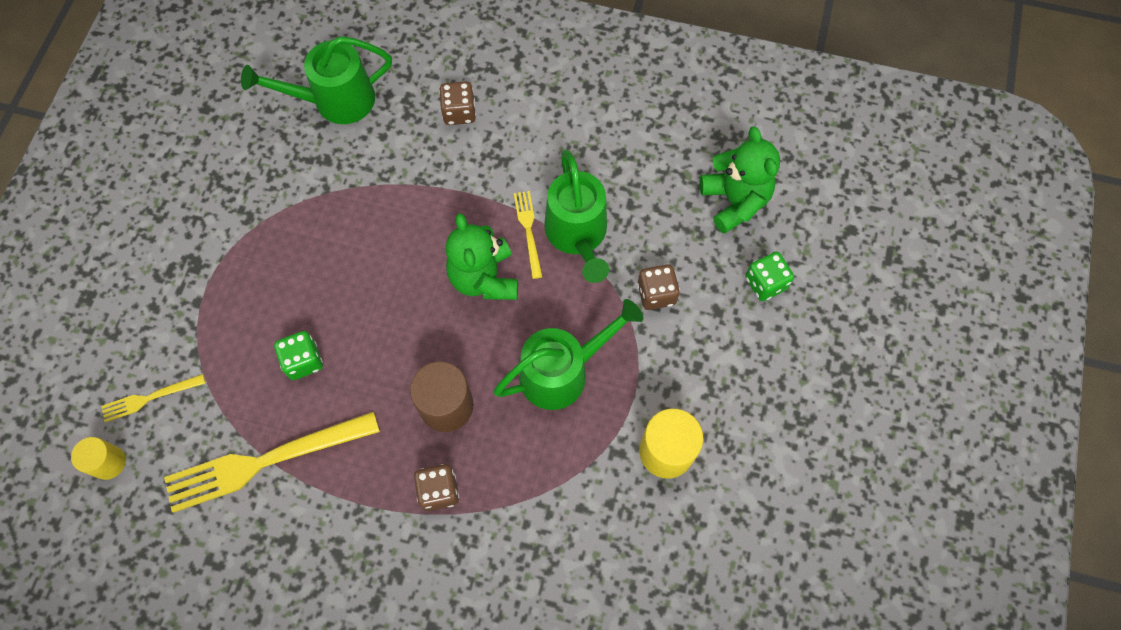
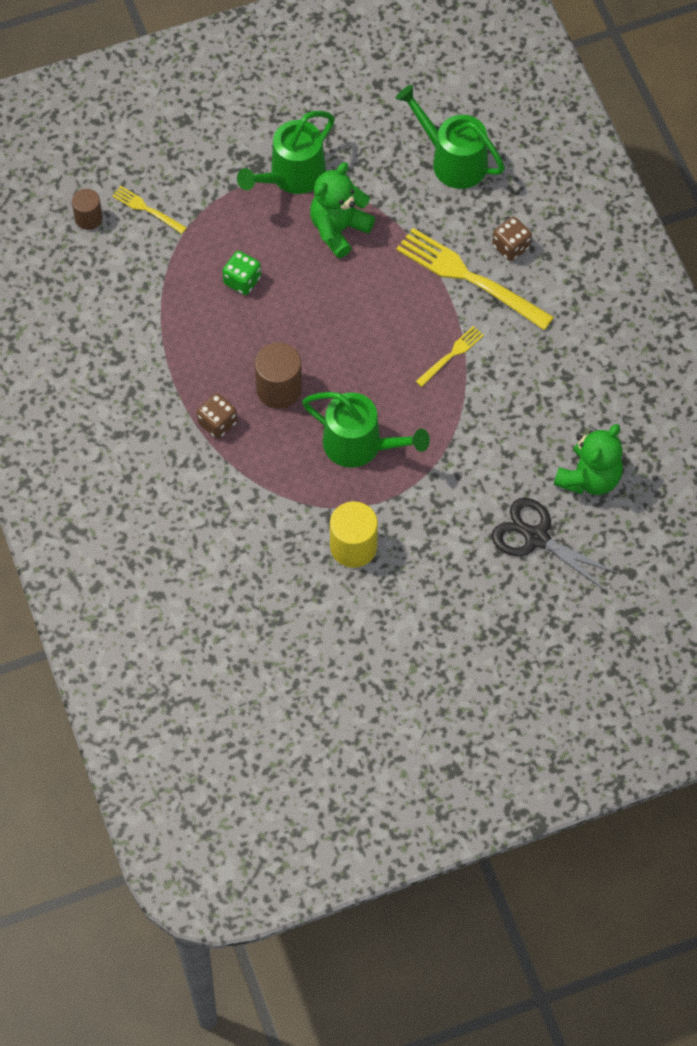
camera: 55 degrees right, 5 degrees down
(109, 462) = (88, 218): yellow cylinder -> brown cylinder
(265, 461) = (158, 307): yellow fork -> yellow fork (469, 278)
(484, 278) = (391, 350): green teddy bear -> green teddy bear (338, 229)
(578, 236) = (474, 390): green watering can -> green watering can (291, 177)
(656, 294) = (468, 469): brown dice -> none
(765, 283) = (536, 538): green dice -> black scissors

